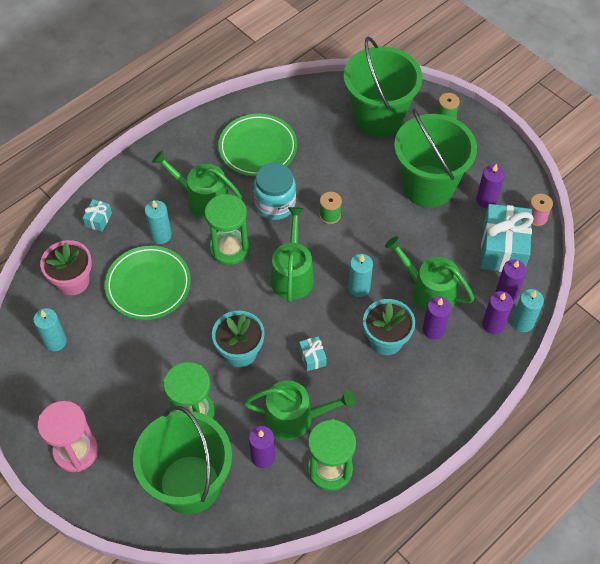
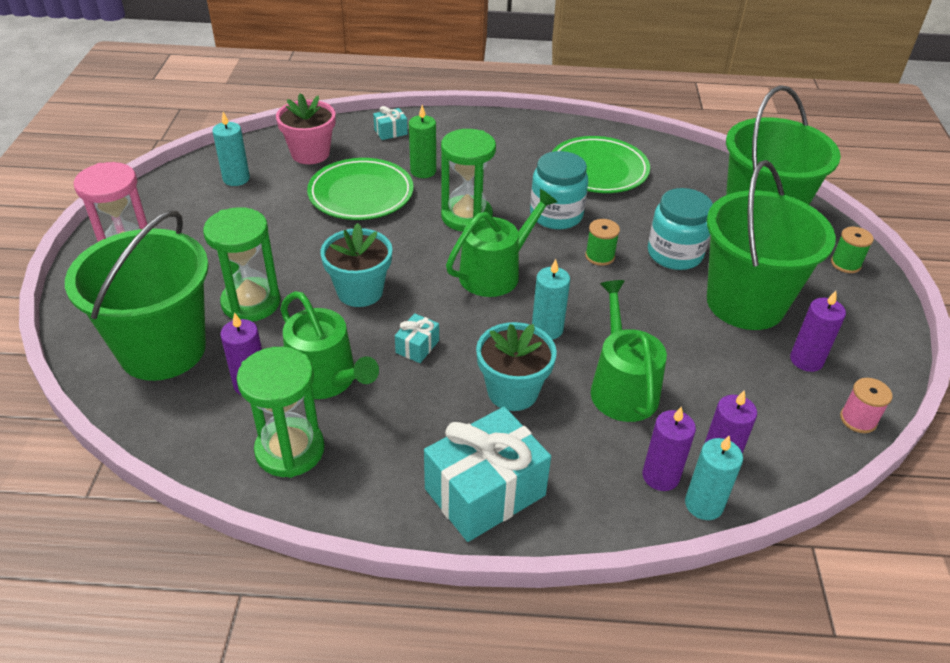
camera: 45 degrees right, 15 degrees down
(161, 235) = (423, 171): turquoise candle -> green candle
(203, 199) = (495, 172): green watering can -> none
(363, 180) = (674, 254): none -> turquoise jar
(433, 330) = (579, 424): purple candle -> none
(502, 249) = (770, 416): turquoise gift -> turquoise gift (485, 492)

